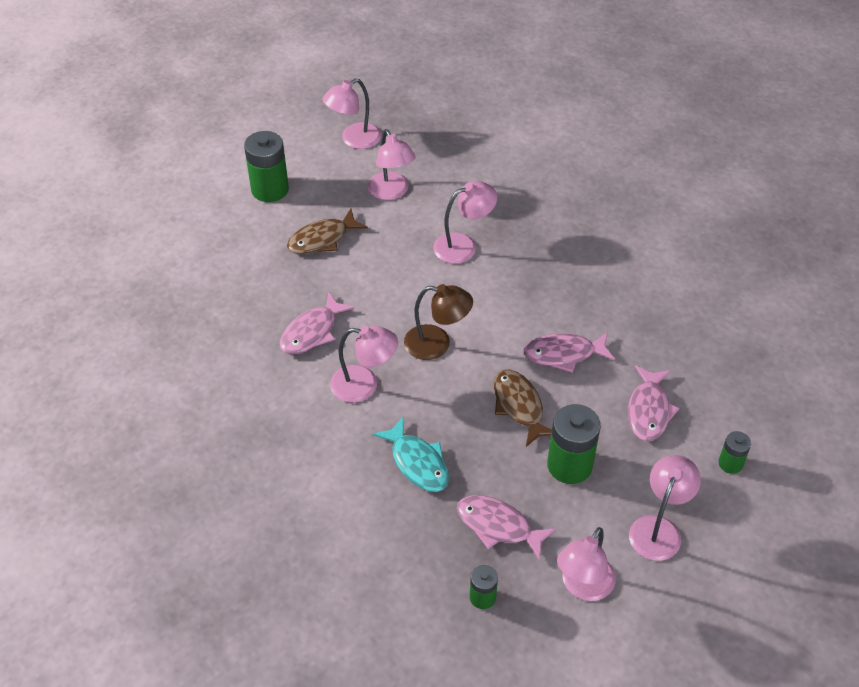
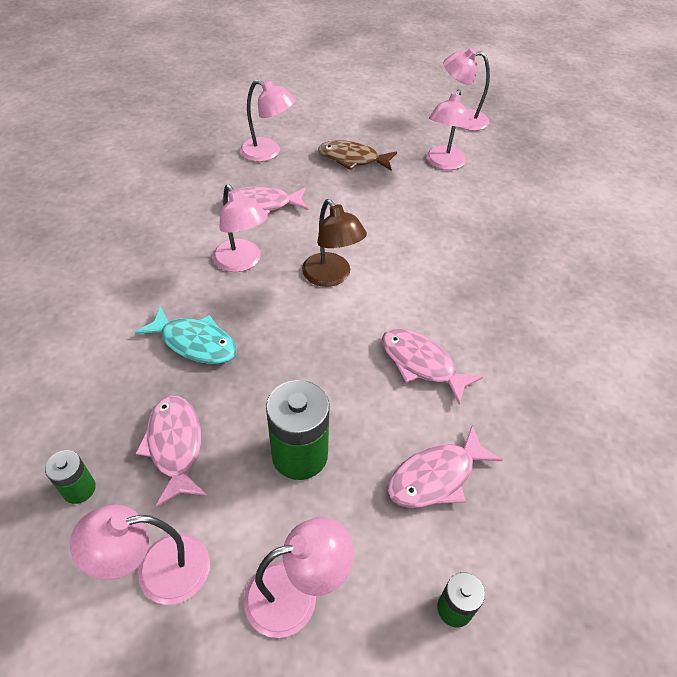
camera: 45 degrees right, 0 degrees up
(270, 189) = (362, 113): green battery -> none
(417, 462) = (195, 343): turquoise fish -> turquoise fish turned 75 degrees counterclockwise
(463, 245) = (449, 229): pink lamp -> pink lamp (268, 152)
(519, 406) = (327, 371): brown fish -> none

